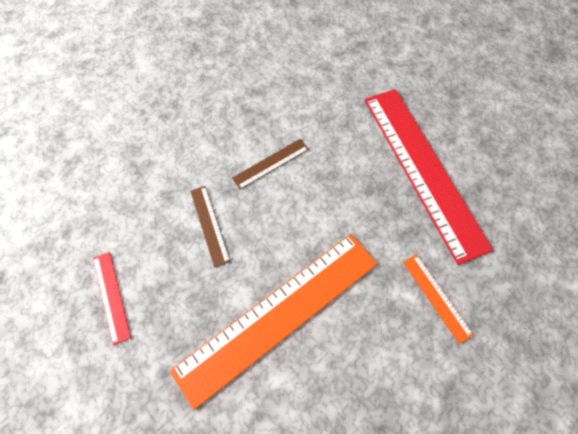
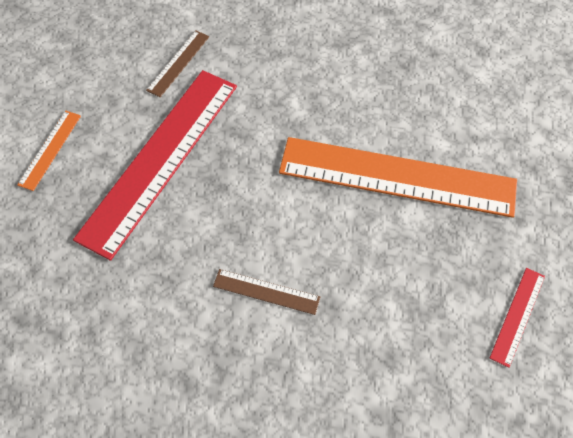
camera: 130 degrees left, 5 degrees down
(209, 225) = (379, 292): brown ruler -> brown ruler (178, 63)
(436, 297) = (278, 85): orange ruler -> orange ruler (50, 149)

